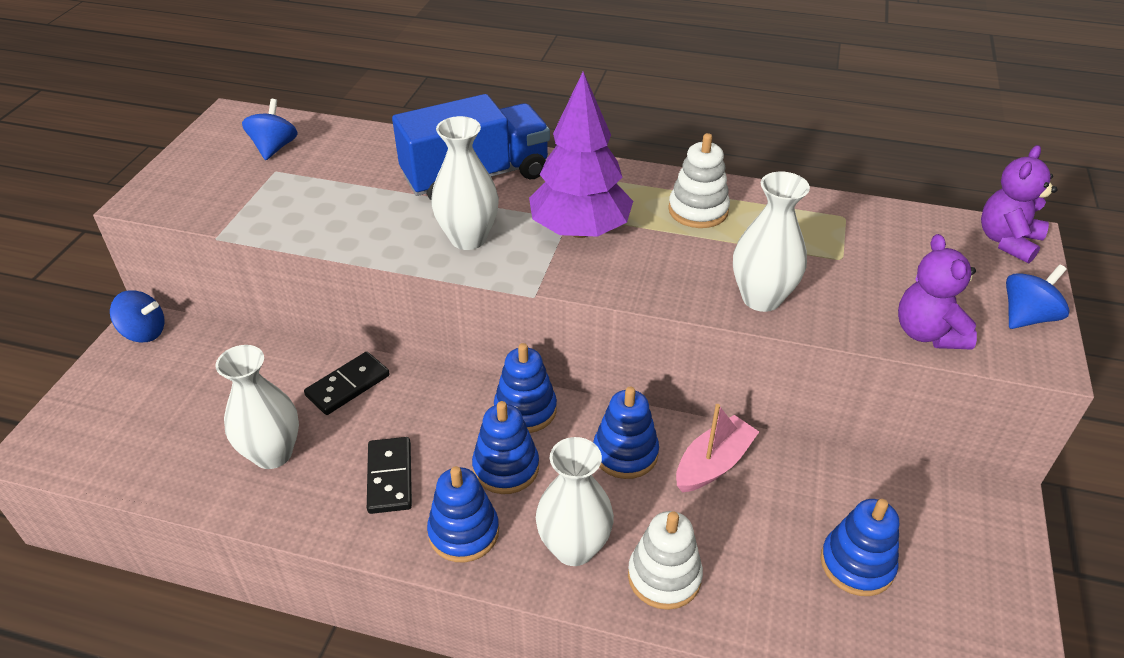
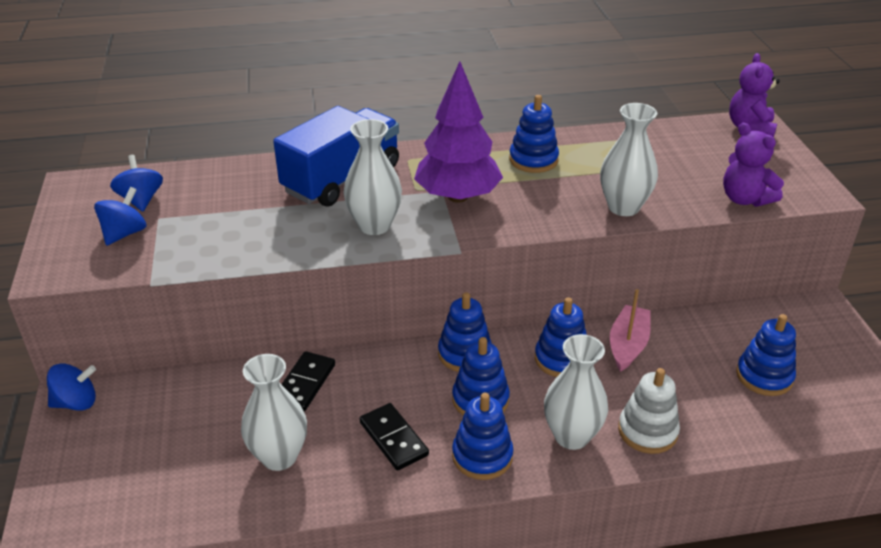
camera: 25 degrees left, 5 degrees down
(698, 210) = (533, 160): white stacking toy -> blue stacking toy
(1026, 317) = (795, 172): blue spinning top -> blue spinning top (124, 233)

